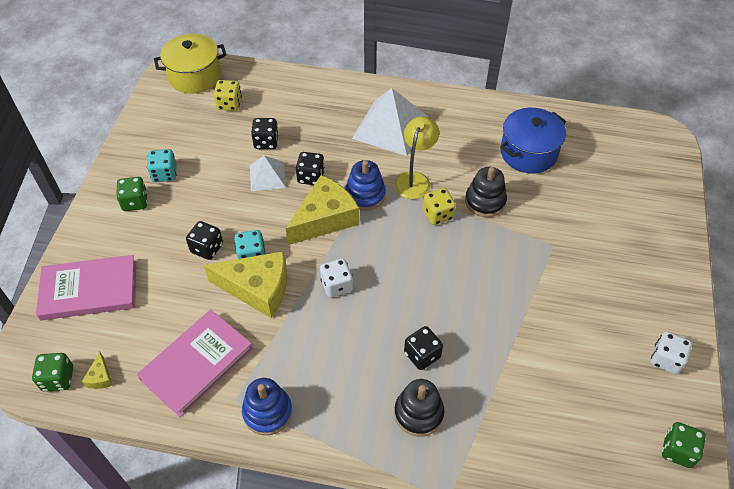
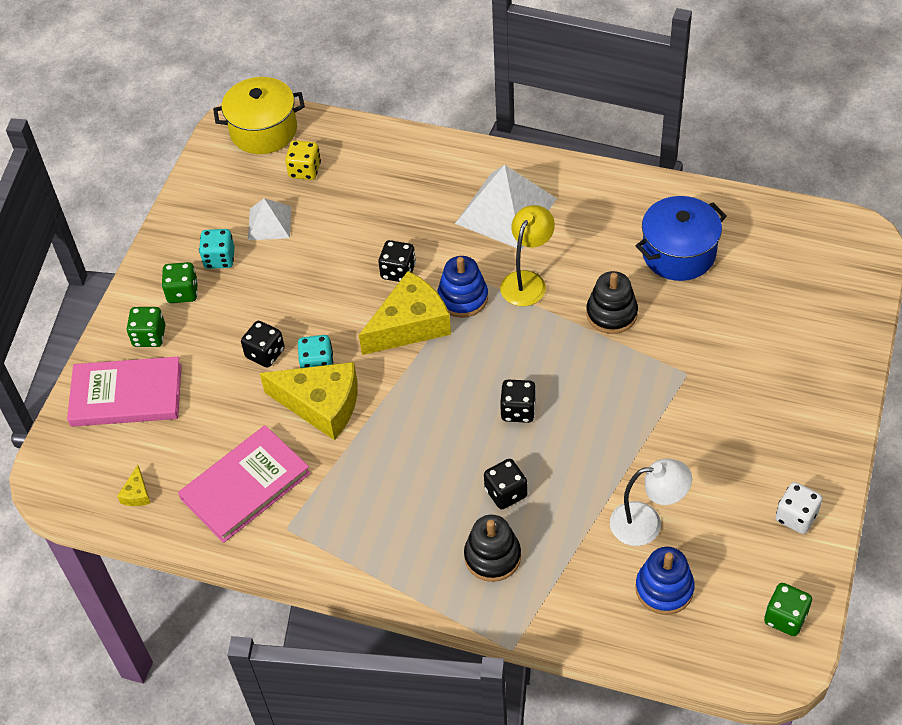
camera: 10 degrees right, 0 degrees up
(58, 379) = (90, 492): green dice -> green dice (149, 336)
(266, 142) = (347, 223): black dice -> black dice (518, 410)
(267, 176) = (344, 268): white pyramid -> white pyramid (269, 223)
(267, 412) = (321, 544): blue stacking toy -> blue stacking toy (664, 589)
(337, 285) = (415, 407): white dice -> none
(438, 214) = (549, 327): yellow dice -> none
(544, 373) = (647, 523): none -> white lamp

